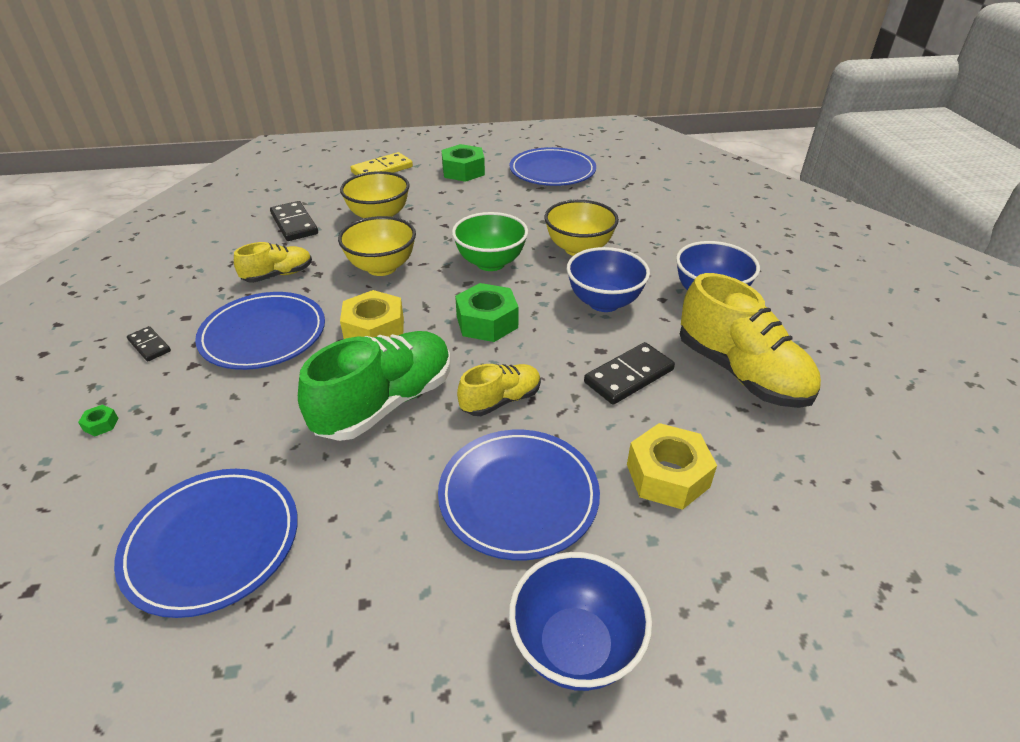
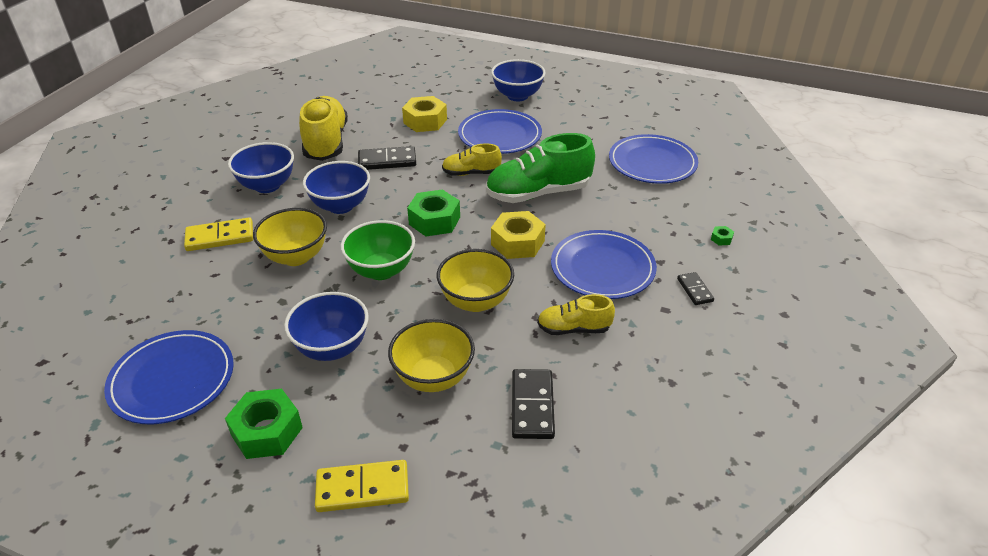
camera: 150 degrees left, 0 degrees up
(470, 210) = (332, 348): none -> blue bowl
(666, 241) = (220, 237): none -> yellow domino

